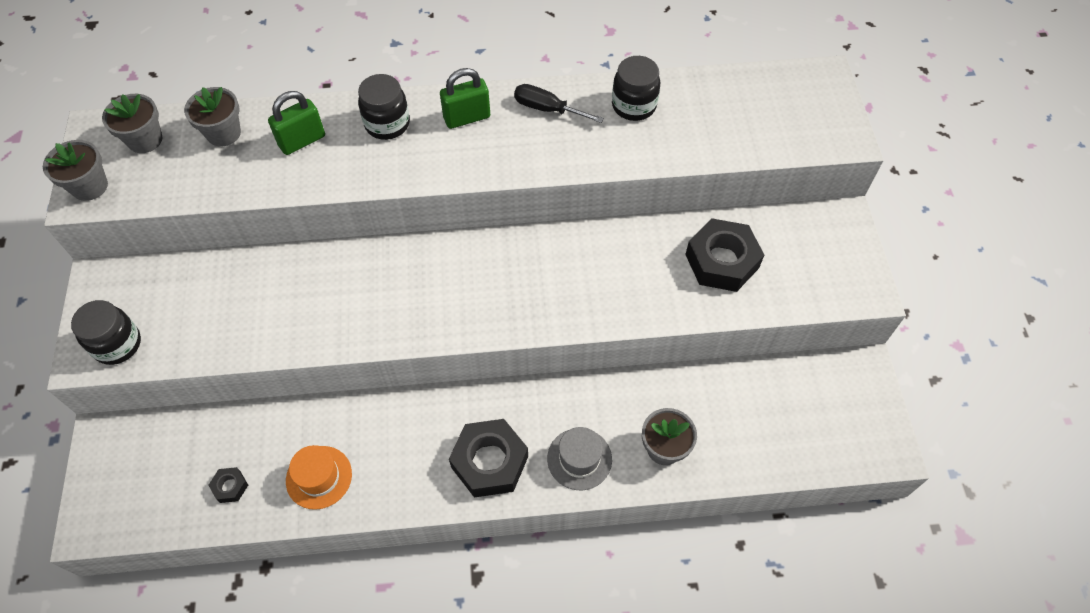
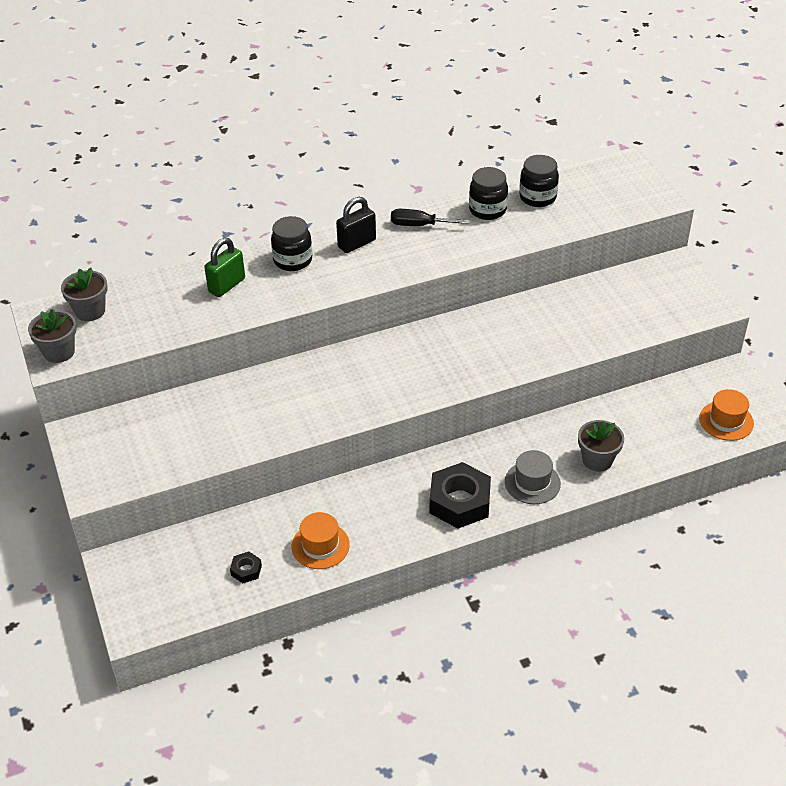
camera: 15 degrees left, 15 degrees down
(117, 344) = (117, 473): black jar -> black jar (537, 197)
(223, 133) = (156, 293): grey flower pot -> none
(467, 118) = (357, 243): green padlock -> black padlock
(722, 261) = (595, 311): black nut -> none
(834, 435) = (726, 421): none -> orange hat

